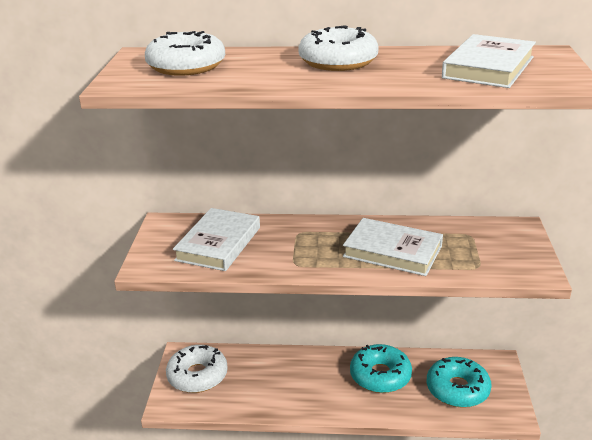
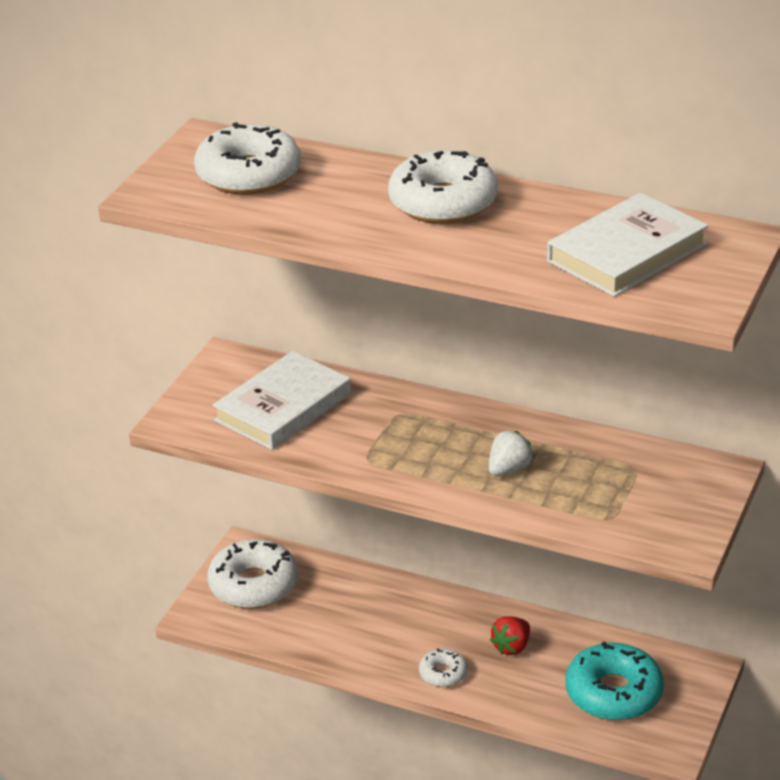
camera: 20 degrees right, 5 degrees up
(348, 403) = (443, 673): none -> white donut
(380, 376) = (512, 647): turquoise donut -> red strawberry
(392, 251) = (509, 469): white book -> white strawberry

